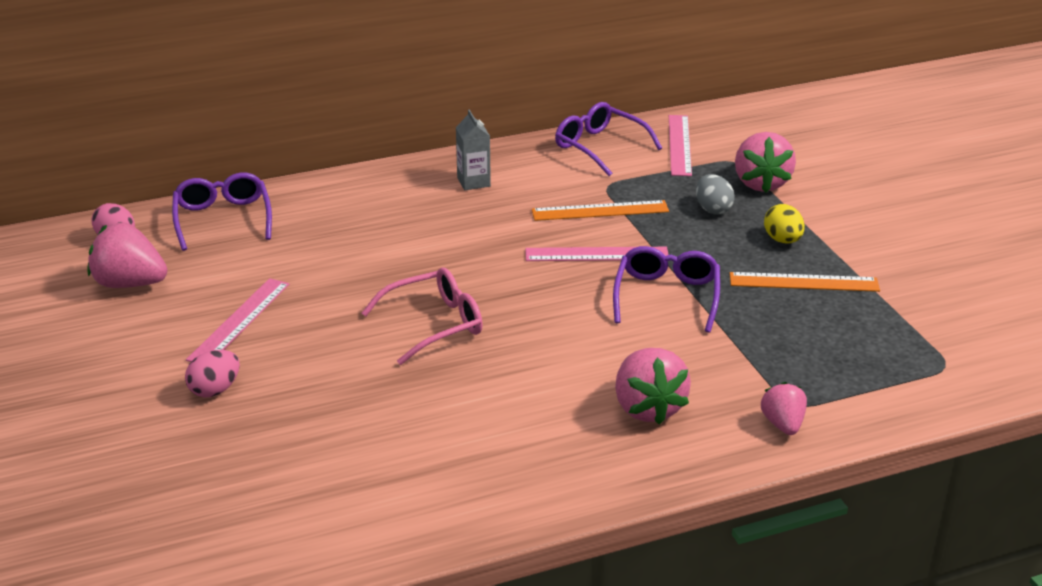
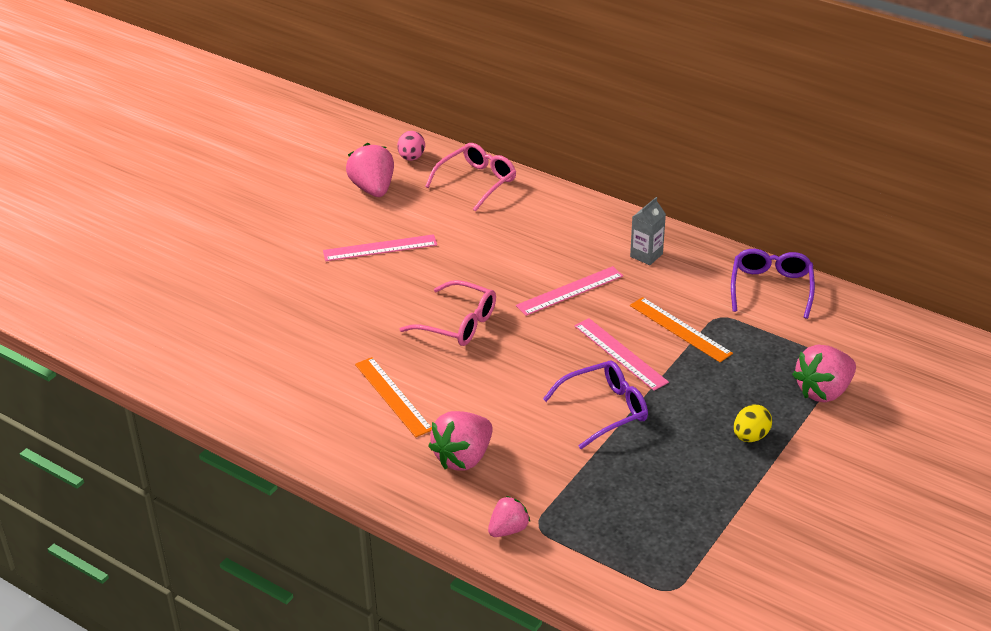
camera: 55 degrees right, 5 degrees up
(215, 390) = (307, 276): pink egg -> none
(223, 219) = (477, 182): purple glasses -> pink glasses
(679, 145) = (828, 325): pink ruler -> pink ruler (570, 291)
(713, 209) = (751, 382): grey egg -> none
(804, 282) = (702, 471): orange ruler -> orange ruler (393, 396)

